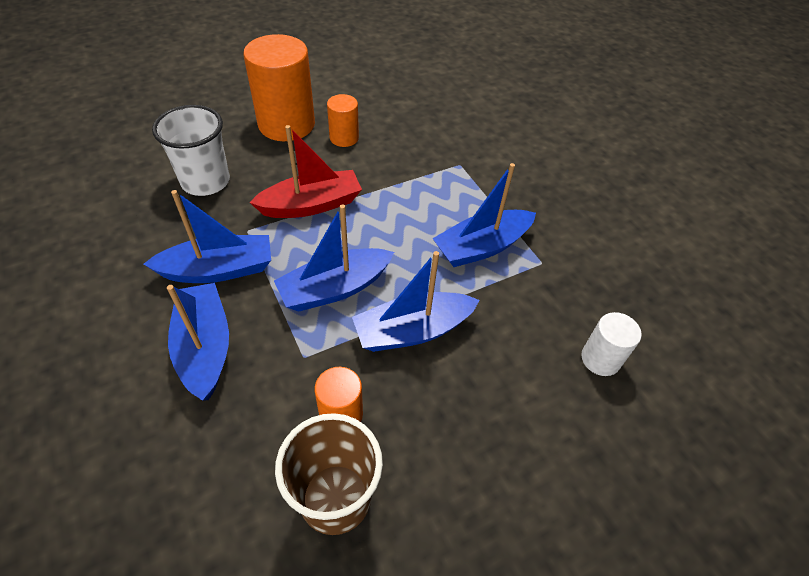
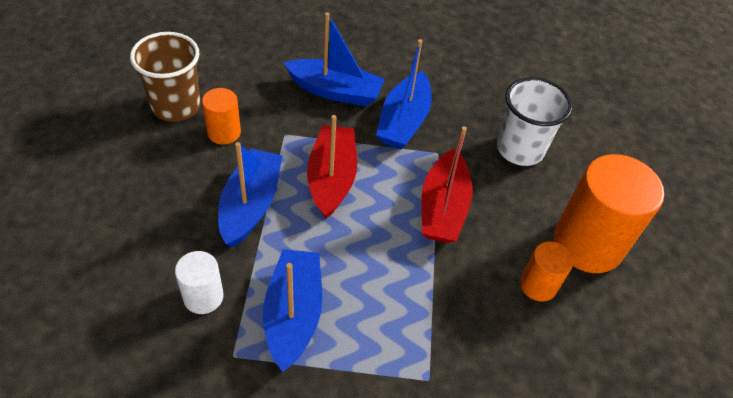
camera: 120 degrees right, 0 degrees up
(335, 288) = (331, 178): blue boat -> red boat
(600, 359) = (104, 319): white cylinder -> white cylinder (203, 297)

